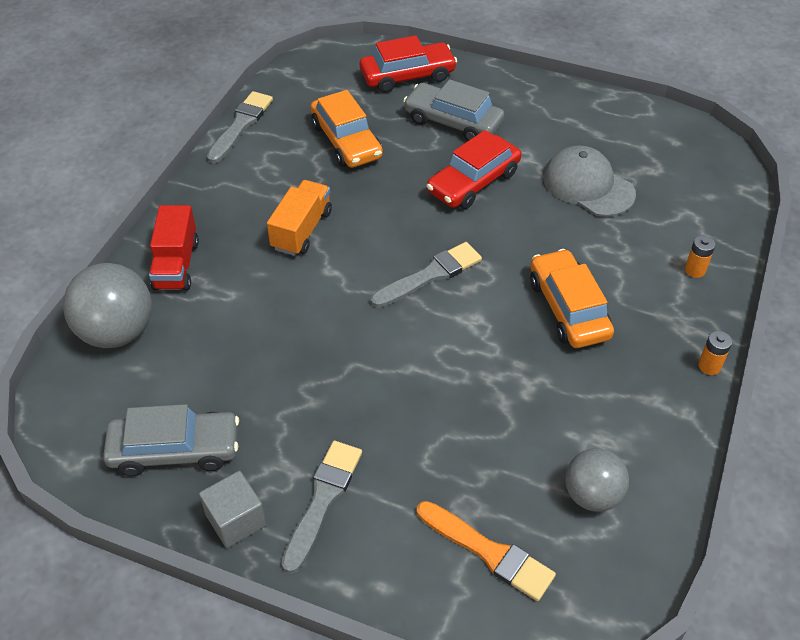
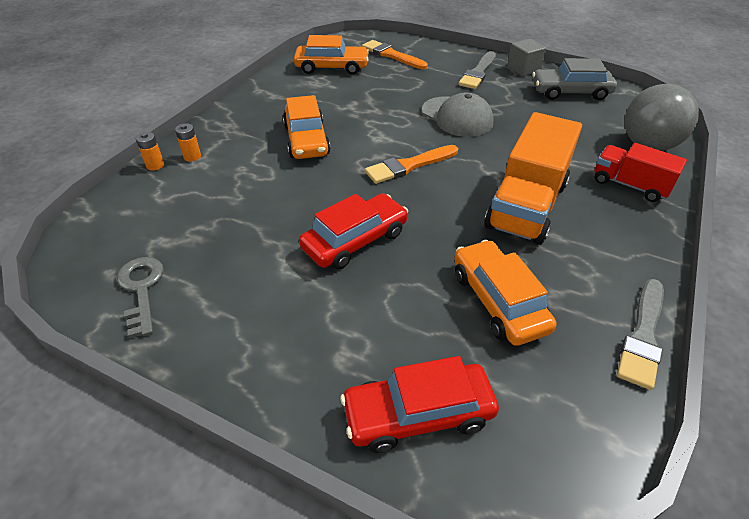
camera: 175 degrees left, 5 degrees down
(176, 265) = (630, 185): red truck -> red truck turned 60 degrees counterclockwise
(301, 230) = (526, 206): orange truck -> orange truck, size x1.67
(430, 275) = (409, 166): grey brush -> orange brush
(453, 122) = (362, 320): grey car -> none
(588, 185) = (238, 229): grey cap -> grey cap (457, 117)
(592, 495) = (332, 67): grey ball -> orange car
(637, 131) = (141, 289): none -> grey key
(709, 366) = (228, 107): orange battery -> orange battery (155, 165)

